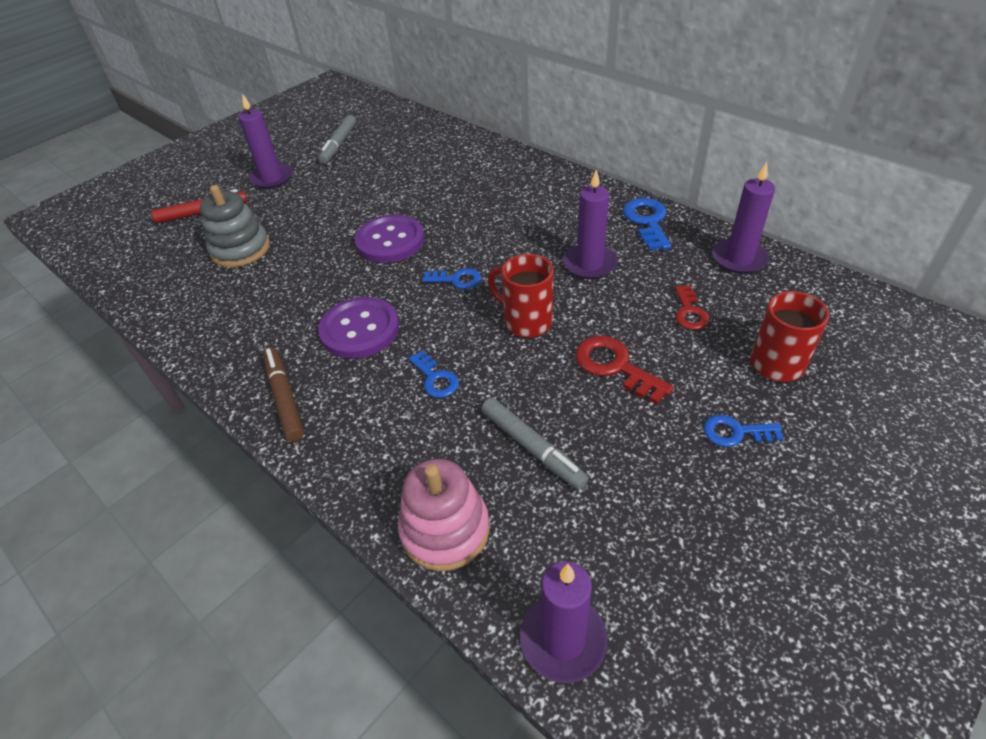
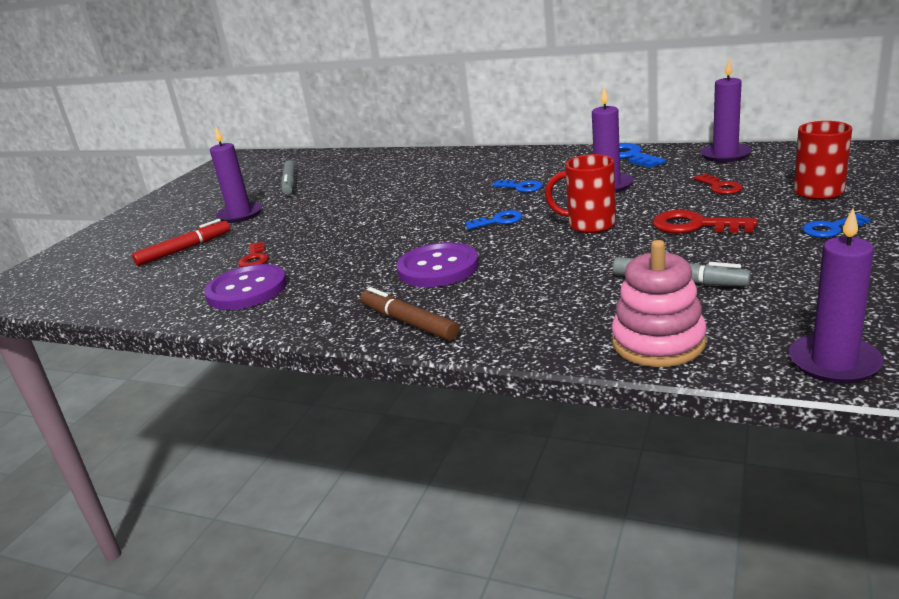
camera: 20 degrees left, 20 degrees down
(240, 249) = (254, 258): grey stacking toy -> red key
(390, 241) = (408, 218): purple button -> purple button (247, 290)
(435, 378) = (545, 272): blue key -> blue key (521, 187)

